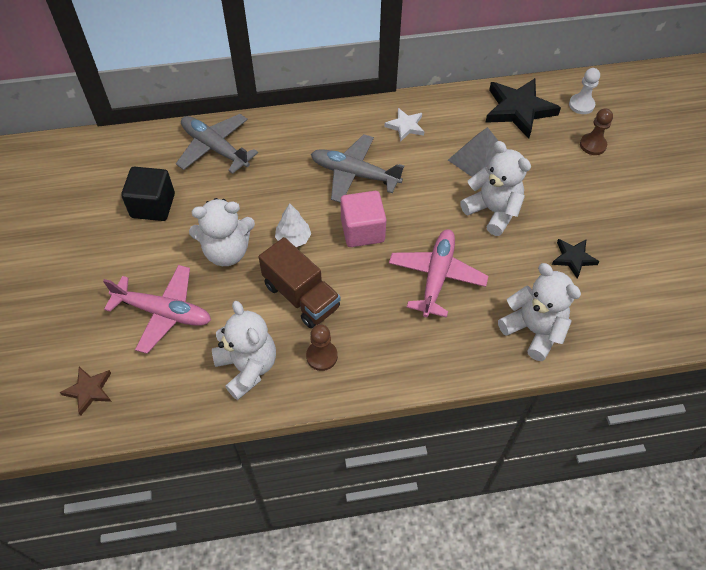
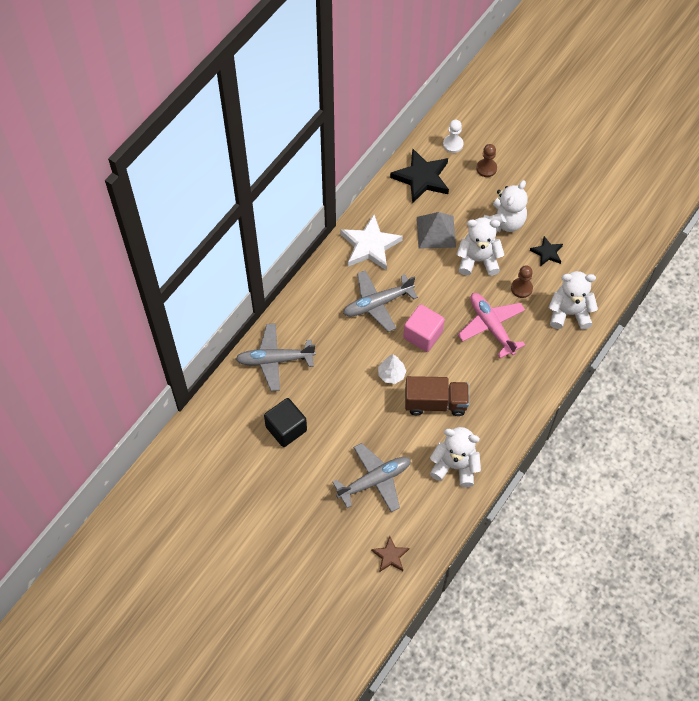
camera: 45 degrees left, 5 degrees up
(164, 312) = (374, 480): pink plane -> grey plane
(227, 251) = (364, 415): white teddy bear -> white teddy bear (504, 222)
(322, 356) = (484, 424): brown pawn -> brown pawn (521, 288)
(405, 126) = (370, 246): white star -> white star, size x1.86

